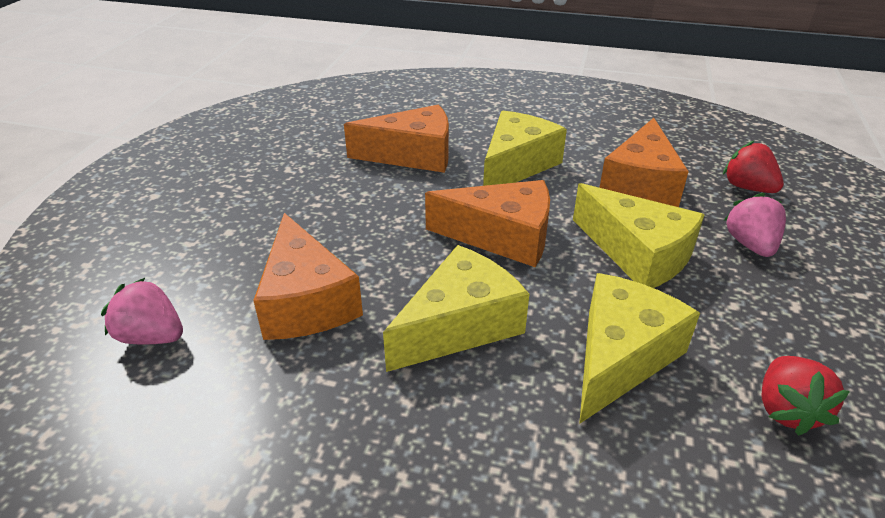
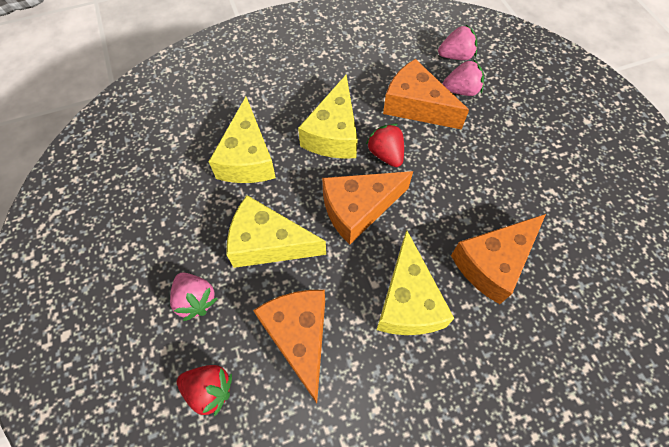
camera: 145 degrees right, 25 degrees up
(222, 288) = (461, 90): none -> pink strawberry
(786, 410) = (161, 170): red strawberry -> red strawberry (386, 154)

